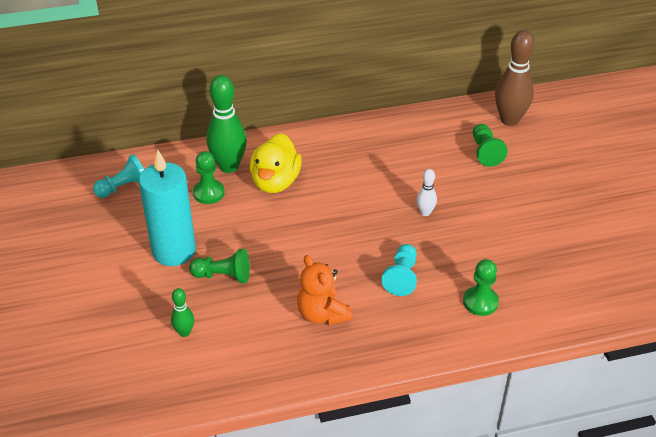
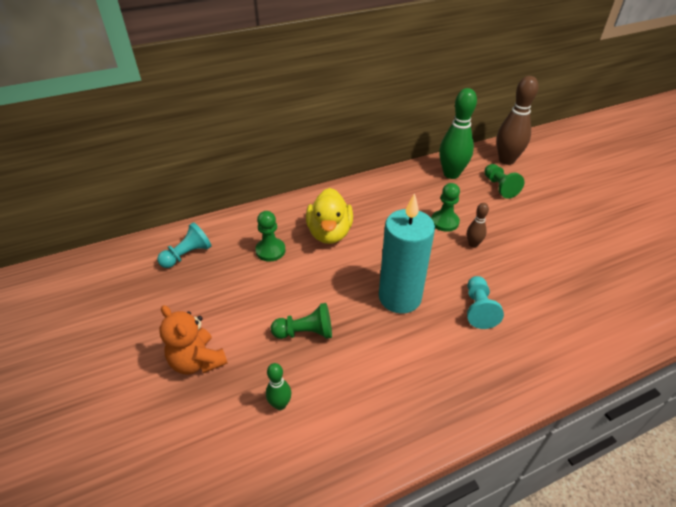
camera: 10 degrees left, 0 degrees up
(174, 251) = (249, 313): turquoise candle -> turquoise candle (399, 297)
(229, 166) = (283, 224): green bowling pin -> green bowling pin (451, 174)
(322, 314) = (417, 360): orange teddy bear -> orange teddy bear (197, 361)
(425, 212) = (473, 244): white bowling pin -> brown bowling pin
(480, 302) = (562, 324): green pawn -> green pawn (444, 222)

